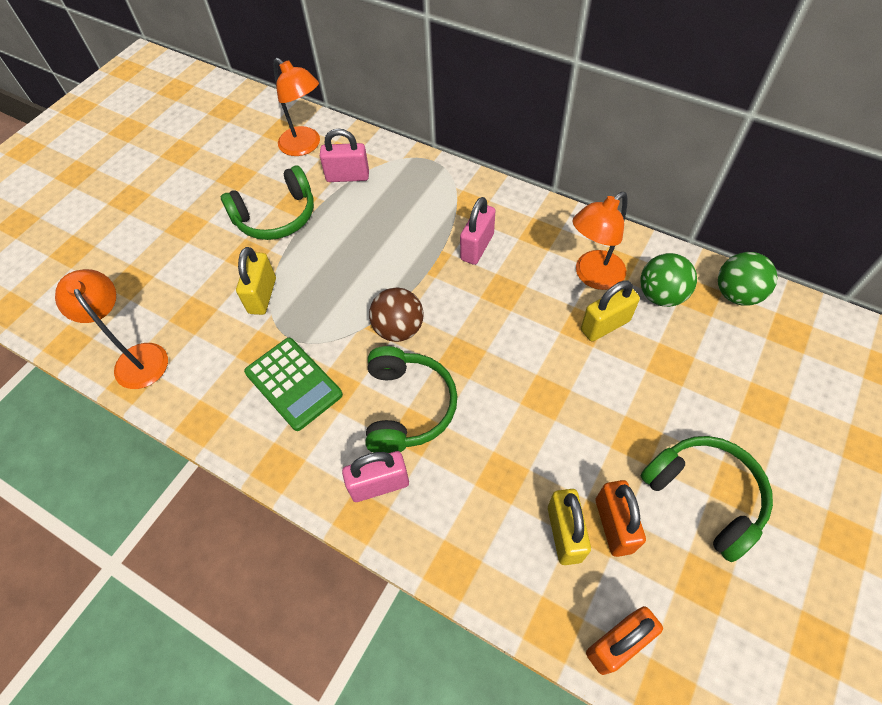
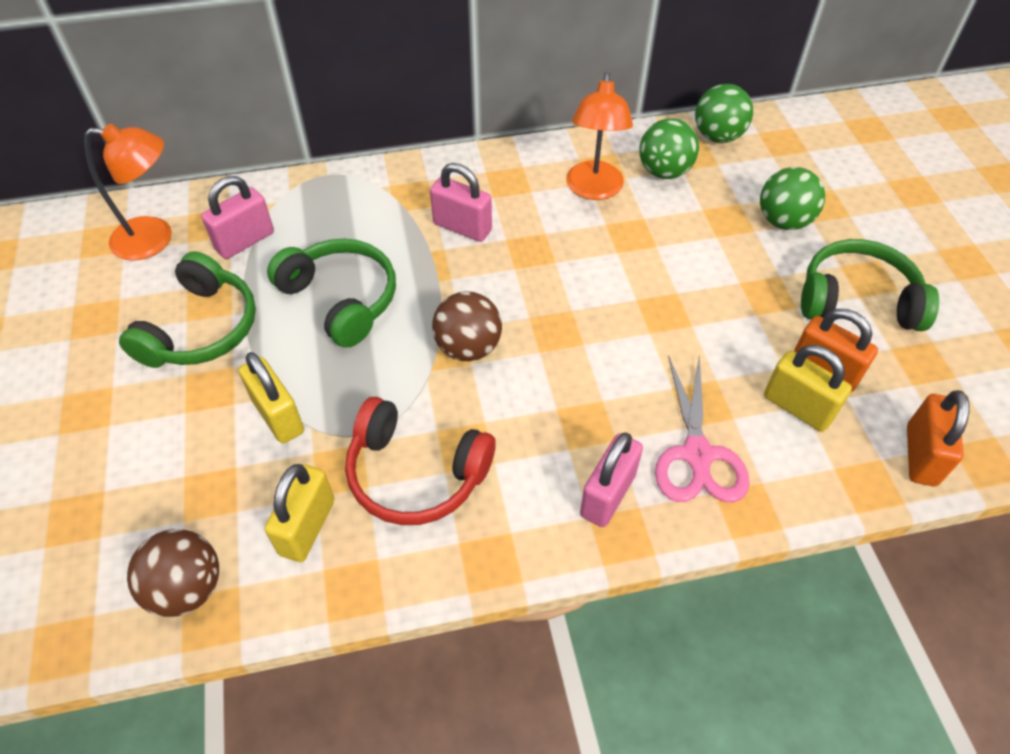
camera: 45 degrees left, 5 degrees down
(137, 357) = (187, 588): orange lamp -> brown ball
(293, 383) = (416, 473): green calculator -> red headphones
(407, 407) = (555, 409): green headphones -> green headphones (341, 299)
(460, 507) = (697, 454): none -> pink scissors
(477, 247) = (462, 227): pink padlock -> pink padlock turned 45 degrees counterclockwise
(605, 325) = (647, 223): yellow padlock -> yellow padlock (307, 527)
(714, 394) = (783, 221): none -> green ball

